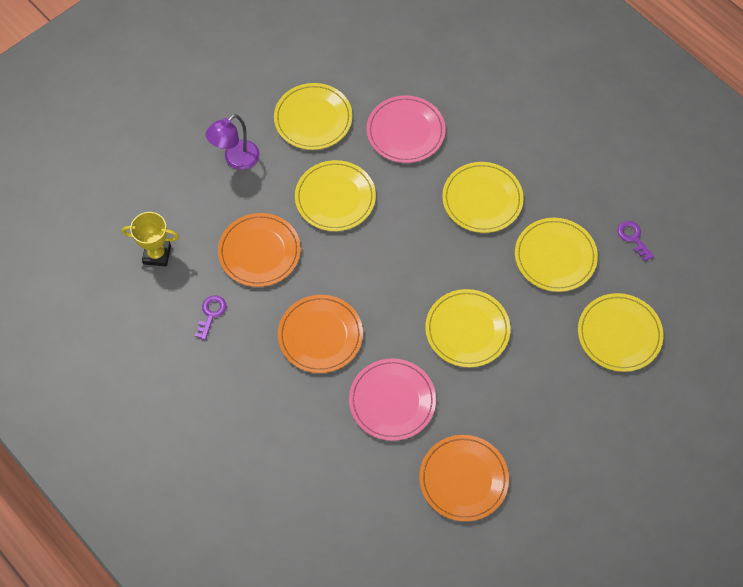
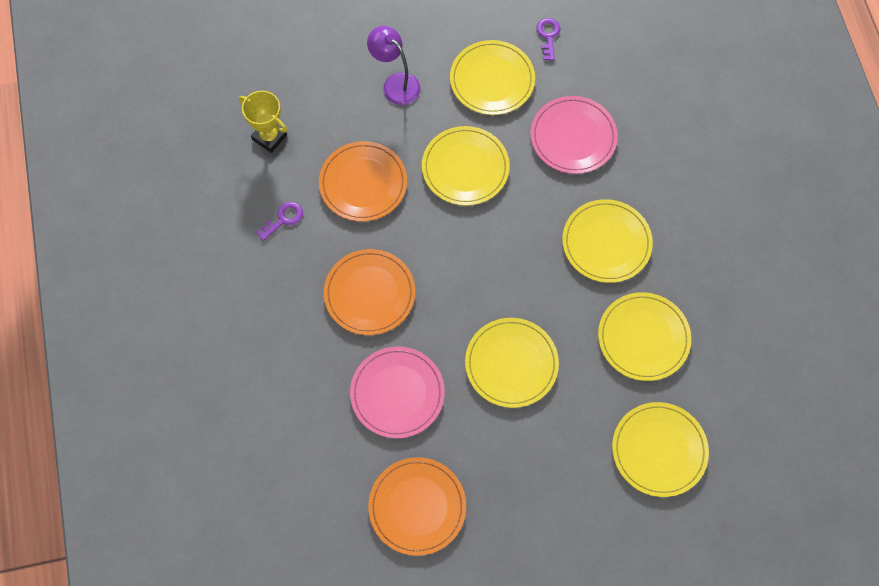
camera: 30 degrees right, 5 degrees up
(236, 160) = (395, 83): purple lamp -> purple lamp turned 60 degrees clockwise
(633, 238) = (734, 361): purple key -> purple key (548, 36)

